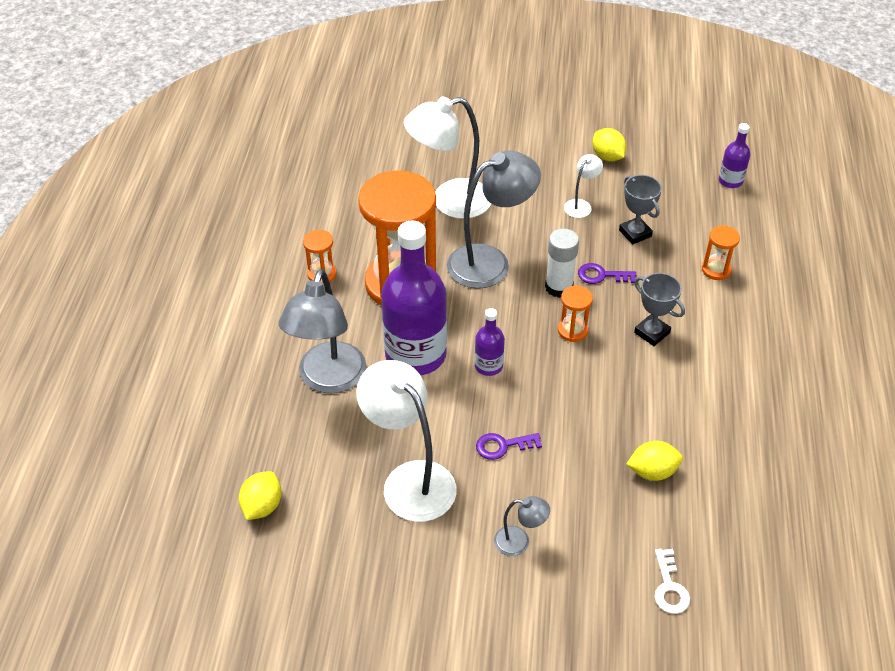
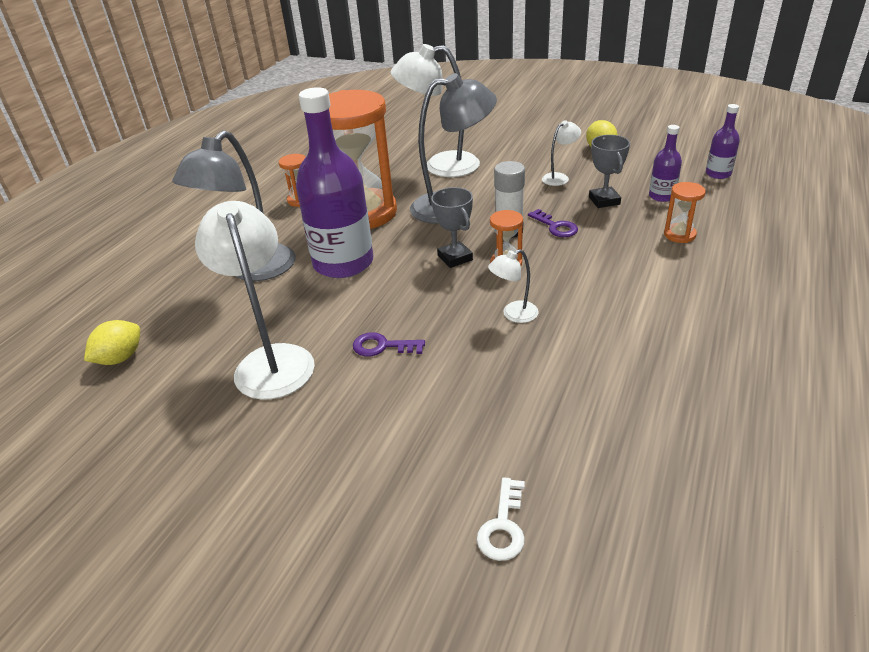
camera: 20 degrees right, 10 degrees down
(488, 366) = (407, 280): purple bottle -> purple bottle (661, 196)
(519, 542) = (348, 438): grey lamp -> none
(601, 275) = (556, 227): purple key -> purple key turned 150 degrees counterclockwise
(602, 390) = (513, 315): none -> white lamp
(652, 333) = (589, 275): grey trophy -> grey trophy (455, 258)
(652, 471) = (536, 397): yellow lemon -> none

